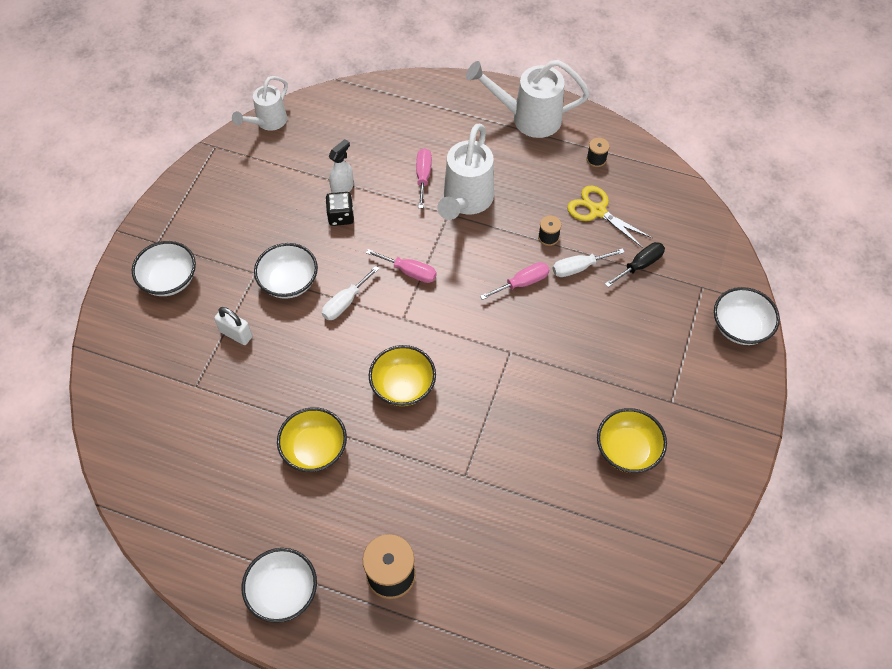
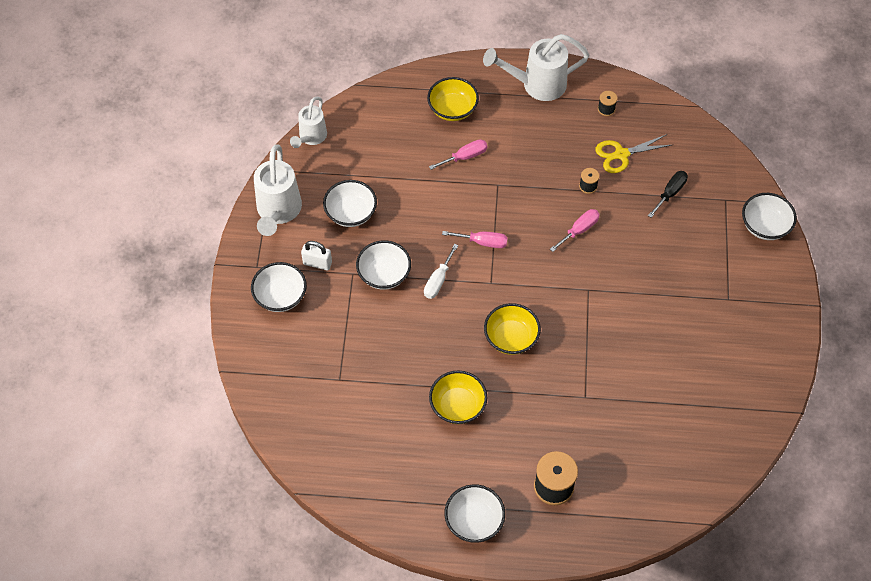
camera: 15 degrees left, 0 degrees up
(236, 334) = (356, 328): white padlock -> white padlock (317, 263)
(278, 209) = (351, 213): none -> white bowl
(341, 216) = (407, 208): black dice -> none
(342, 188) = (399, 182): white spray bottle -> none
(423, 176) = (465, 157): pink screwdriver -> pink screwdriver turned 75 degrees clockwise
(465, 202) = (508, 171): white watering can -> white watering can (278, 212)
(578, 268) = (621, 206): white screwdriver -> none
(597, 211) = (621, 154): yellow scissors -> yellow scissors turned 45 degrees counterclockwise
(627, 450) = (706, 345): yellow bowl -> yellow bowl (452, 109)

